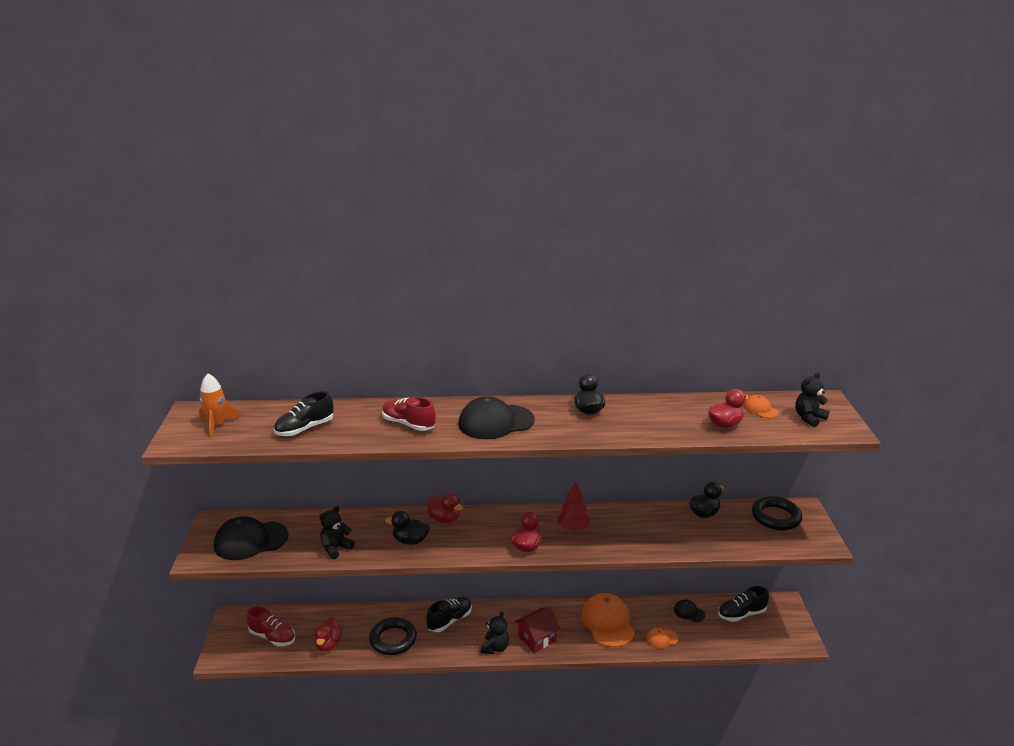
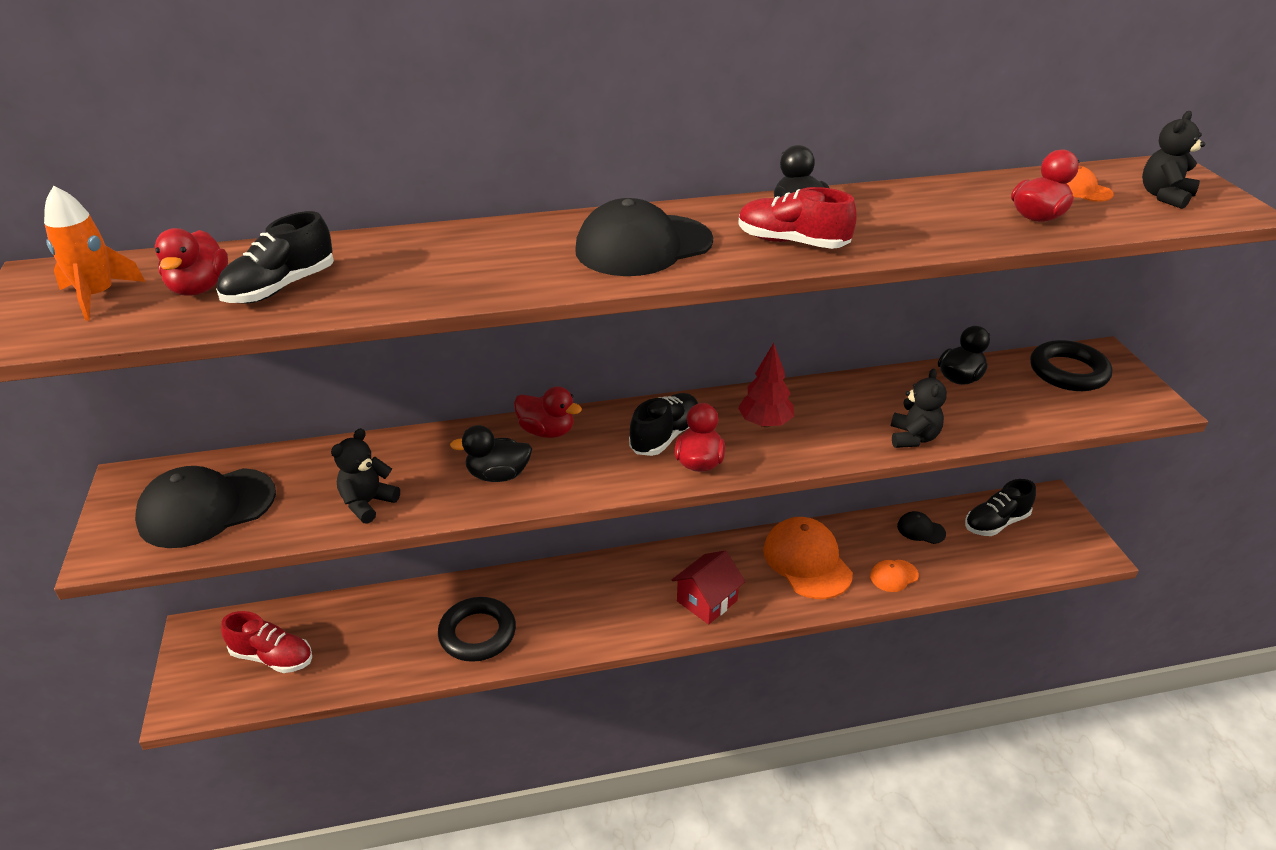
camera: 10 degrees left, 10 degrees up
(328, 644) = (370, 656): red duck -> red duck (199, 288)
(408, 424) = (482, 263): red shoe -> red shoe (792, 242)
(449, 620) = (562, 590): black shoe -> black shoe (665, 436)
(495, 648) = (645, 625): black teddy bear -> black teddy bear (913, 438)

